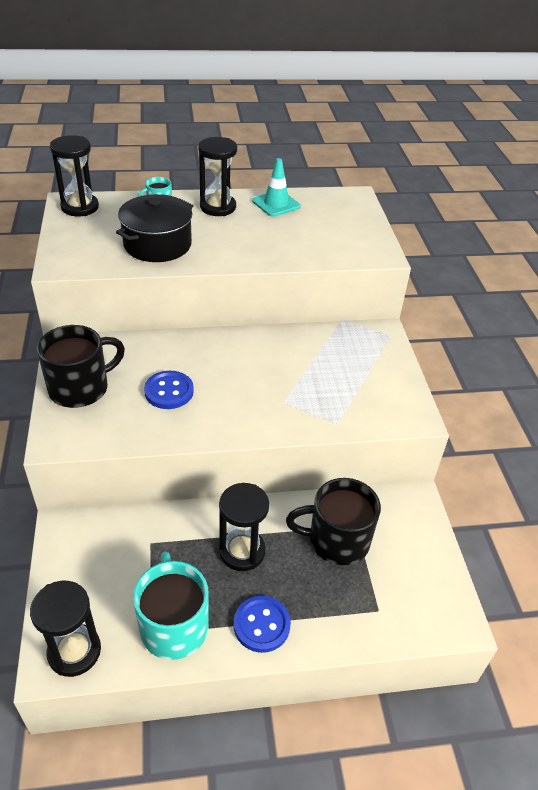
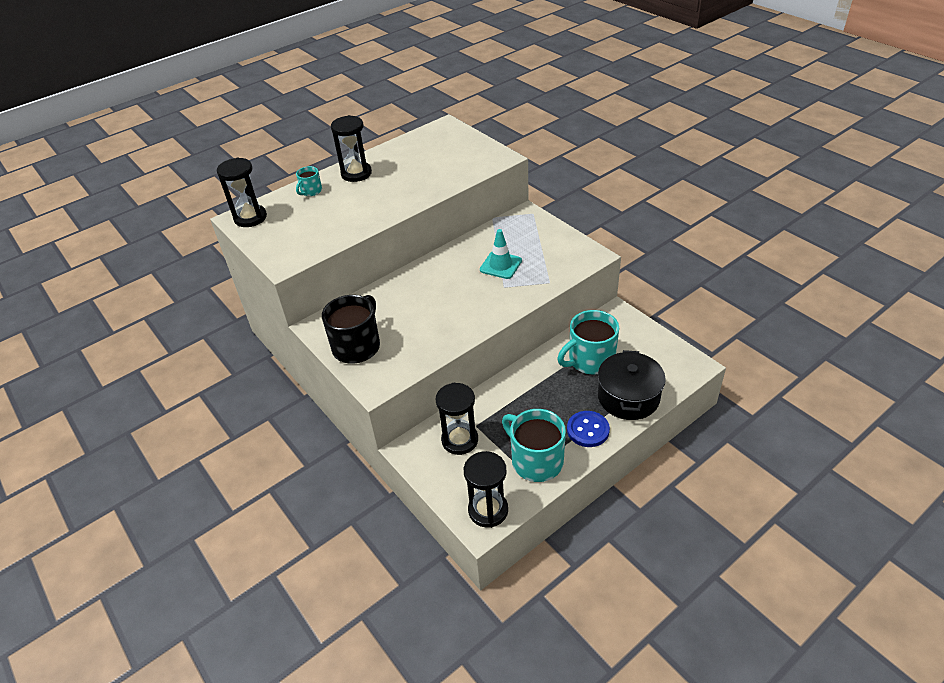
camera: 25 degrees left, 0 degrees up
(157, 244) = (341, 218): black pot -> black pot (628, 397)
(169, 391) = (421, 317): blue button -> none
(242, 551) = (538, 398): black hourglass -> black hourglass (460, 440)
(276, 204) = (396, 154): turquoise traffic cone -> turquoise traffic cone (500, 265)
(337, 540) = (590, 360): black mug -> turquoise mug

